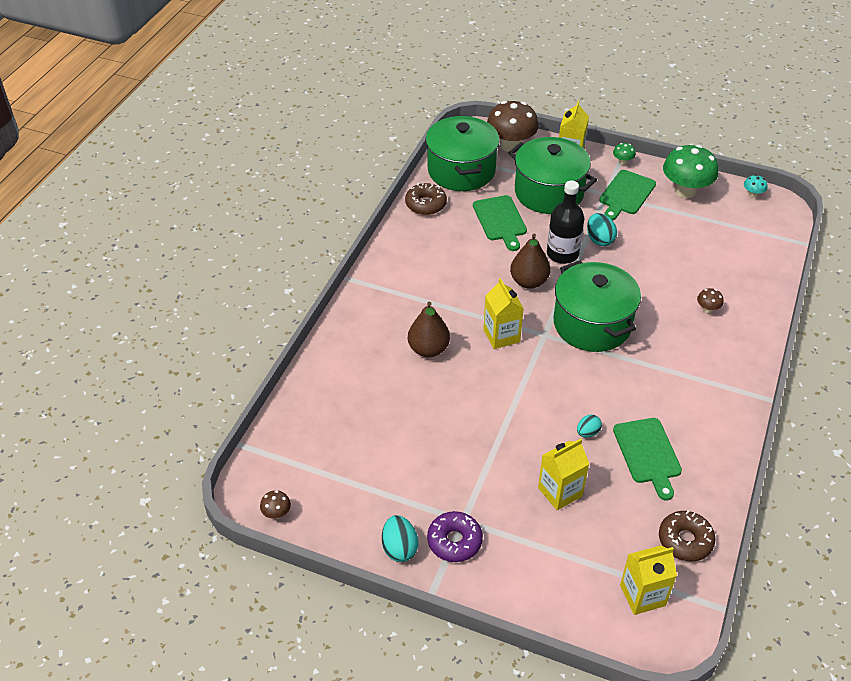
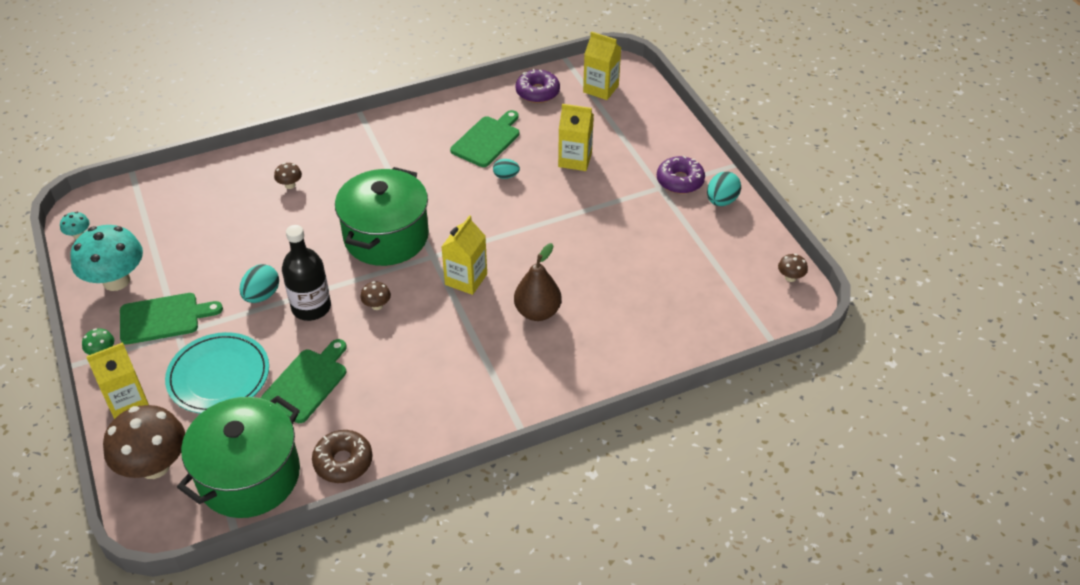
camera: 135 degrees left, 0 degrees up
(528, 281) = (377, 305): brown pear -> brown mushroom
(549, 192) = (219, 376): green pot -> turquoise plate
(685, 191) = (116, 281): green mushroom -> turquoise mushroom
(685, 540) = (537, 92): brown donut -> purple donut

